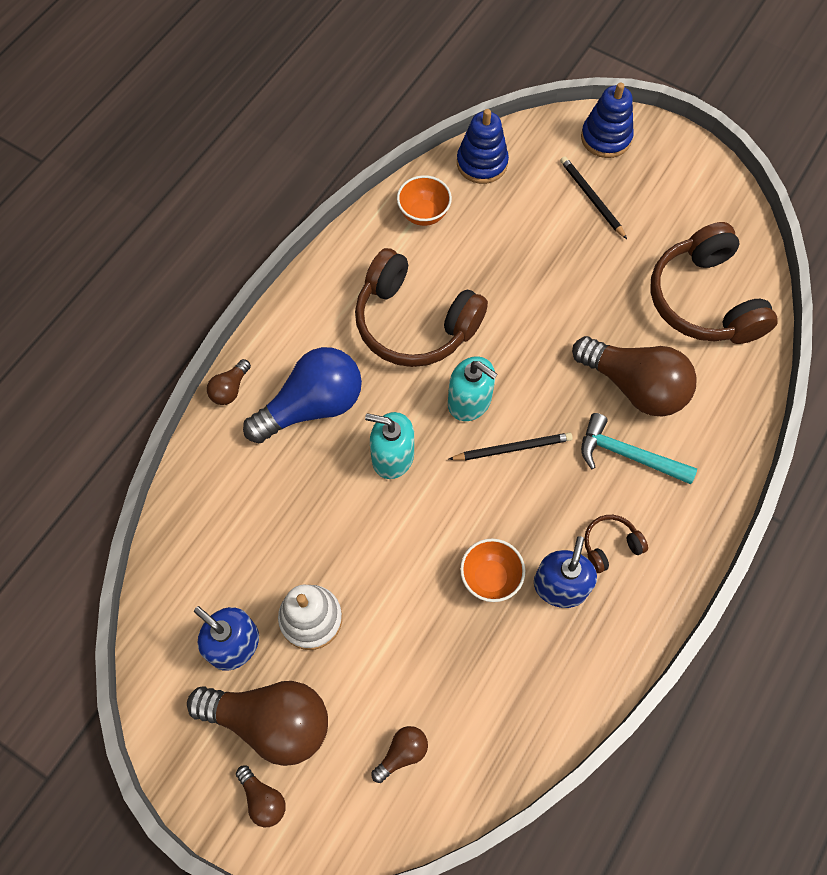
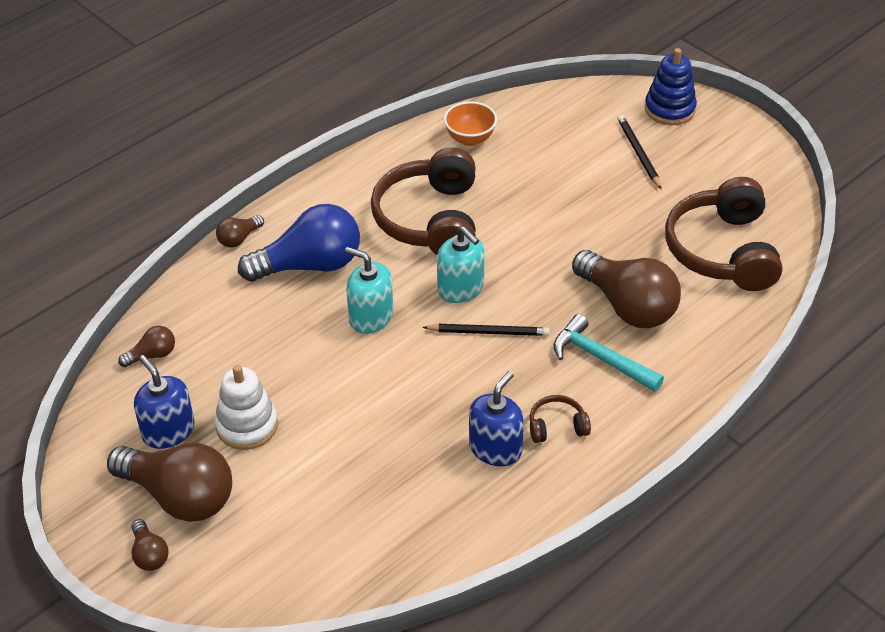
camera: 15 degrees right, 20 degrees down
(402, 753) = (293, 547): brown light bulb -> brown light bulb (152, 355)
(414, 323) = (430, 219): brown headphones -> brown headphones turned 45 degrees clockwise
(482, 163) = (540, 109): blue stacking toy -> none
(490, 577) = (429, 428): orange bowl -> none

